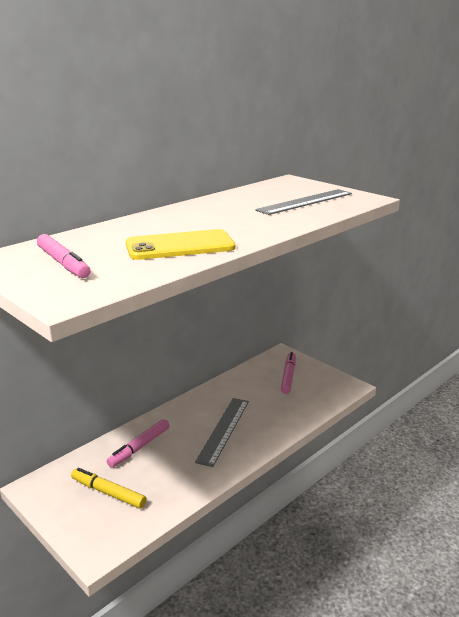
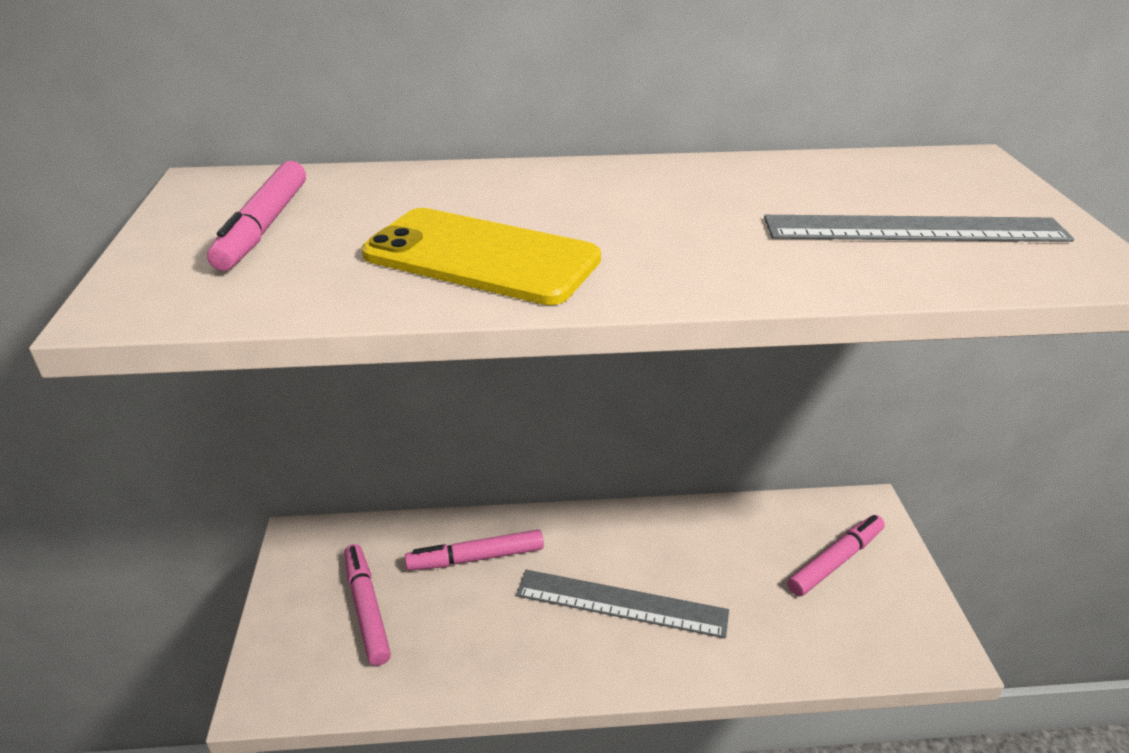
camera: 40 degrees right, 10 degrees up
(108, 493) = (367, 609): yellow marker -> pink marker
(224, 430) = (621, 603): grey ruler -> grey ruler turned 45 degrees clockwise

